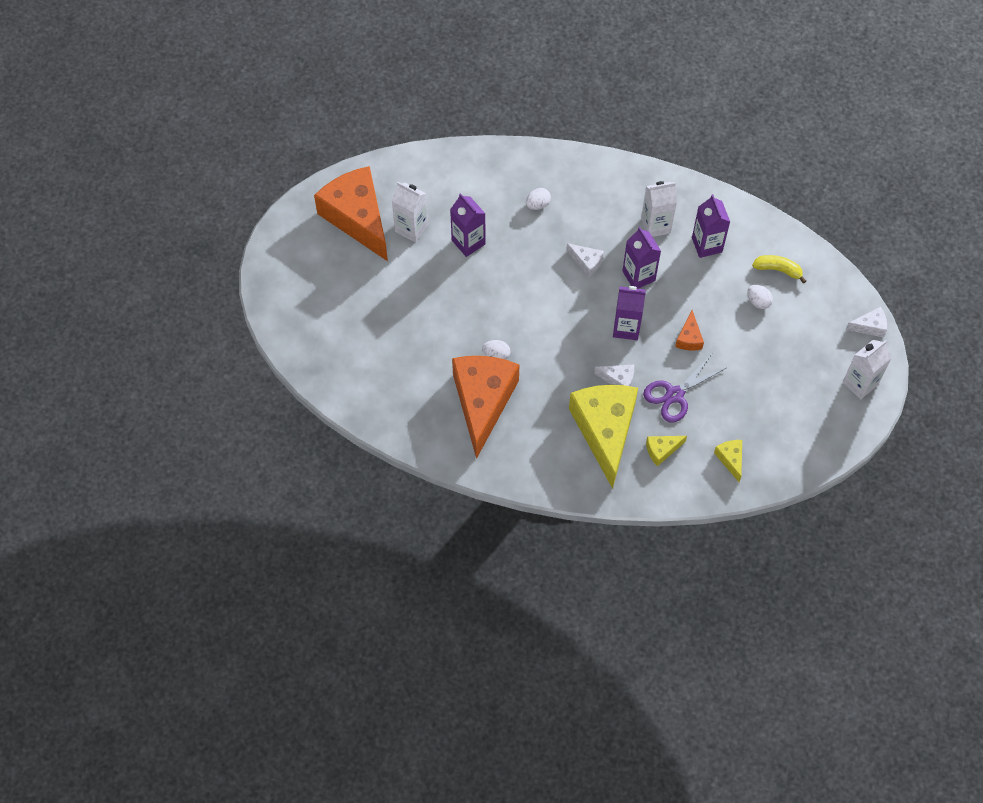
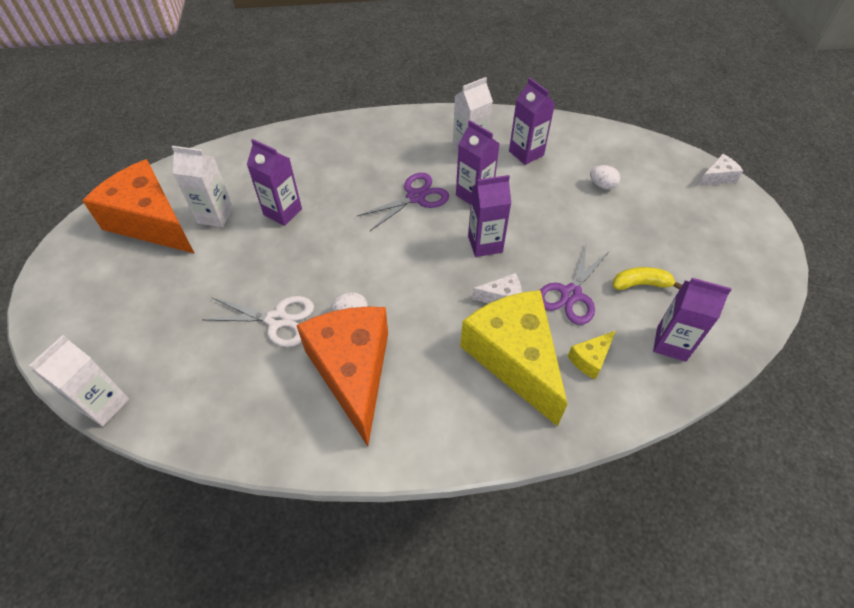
camera: 20 degrees left, 10 degrees down
(438, 342) = (277, 320): none -> white scissors
(538, 204) = (345, 162): white egg -> none
(586, 262) = (416, 197): white cheese -> purple scissors
(689, 338) = (554, 235): orange cheese -> none
(730, 459) = (671, 343): yellow cheese -> purple carton
(778, 270) = (603, 155): yellow banana -> yellow banana (640, 284)
(860, 383) = (746, 227): white carton -> white carton (104, 404)

